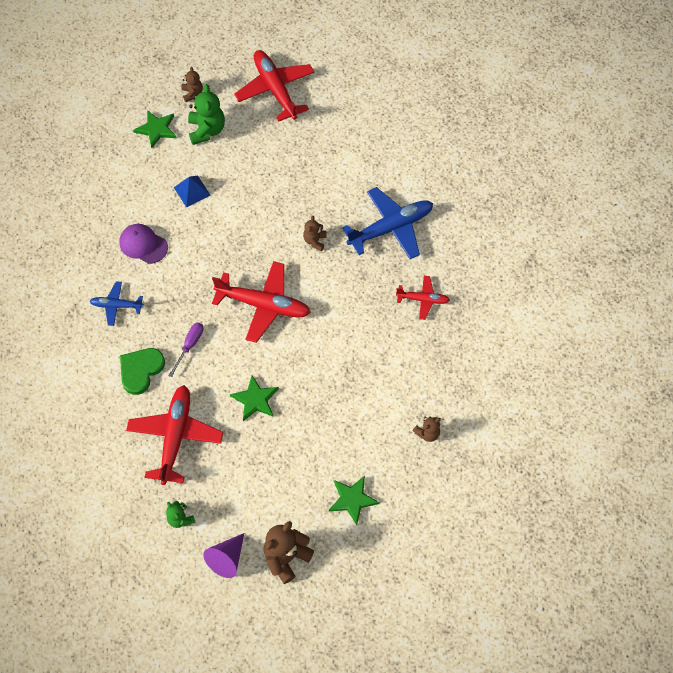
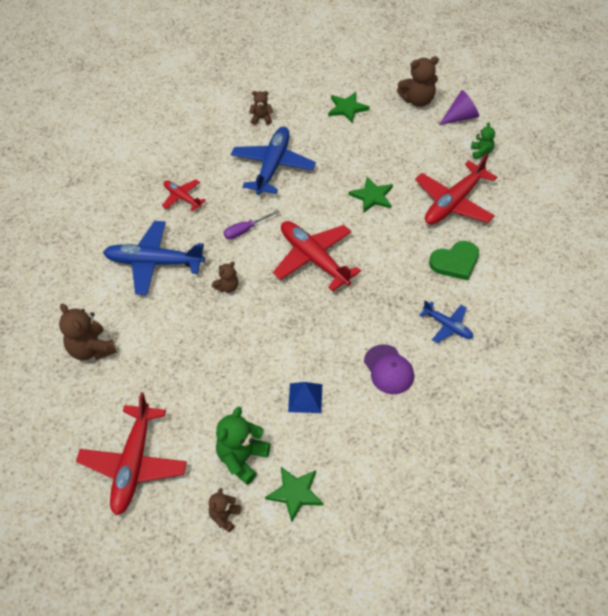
camera: 145 degrees left, 10 degrees down
(190, 346) = (400, 260): purple screwdriver -> purple screwdriver (245, 230)
(371, 380) = (273, 166): none -> blue plane
(373, 140) = (91, 349): none -> brown teddy bear

